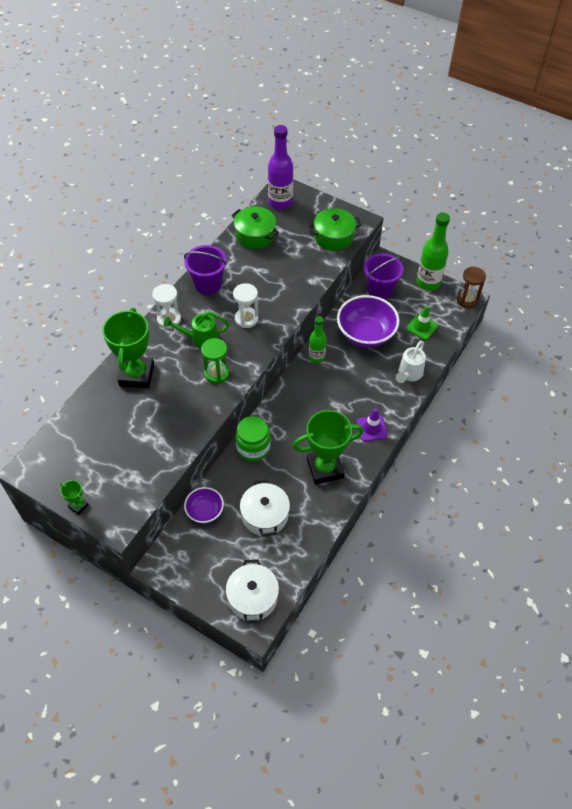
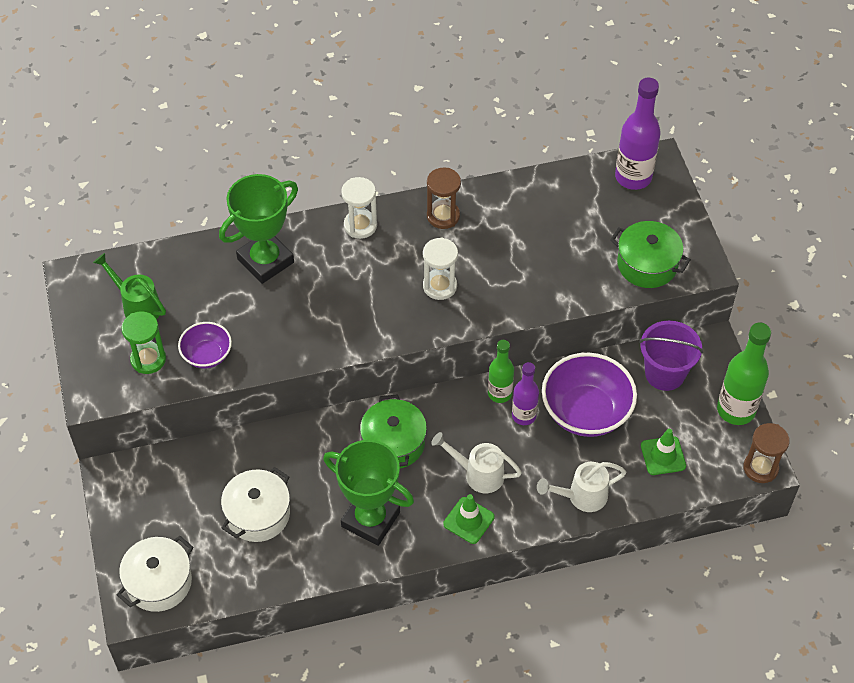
camera: 45 degrees right, 0 degrees up
(78, 506) = (78, 349): green trophy -> none
(200, 339) = (368, 271): green watering can -> green watering can (138, 306)
(205, 511) = (207, 460): purple bowl -> purple bowl (207, 355)
(208, 284) = (443, 216): purple bucket -> brown hourglass
(216, 373) = (343, 322): green hourglass -> green hourglass (148, 359)
(253, 447) = (323, 436): green jar -> none
(255, 235) = (558, 197): green pot -> green pot (393, 443)
(340, 358) = (524, 415): none -> purple bottle
(351, 403) = (478, 474): none -> white watering can
(372, 428) = (468, 520): purple traffic cone -> green traffic cone

